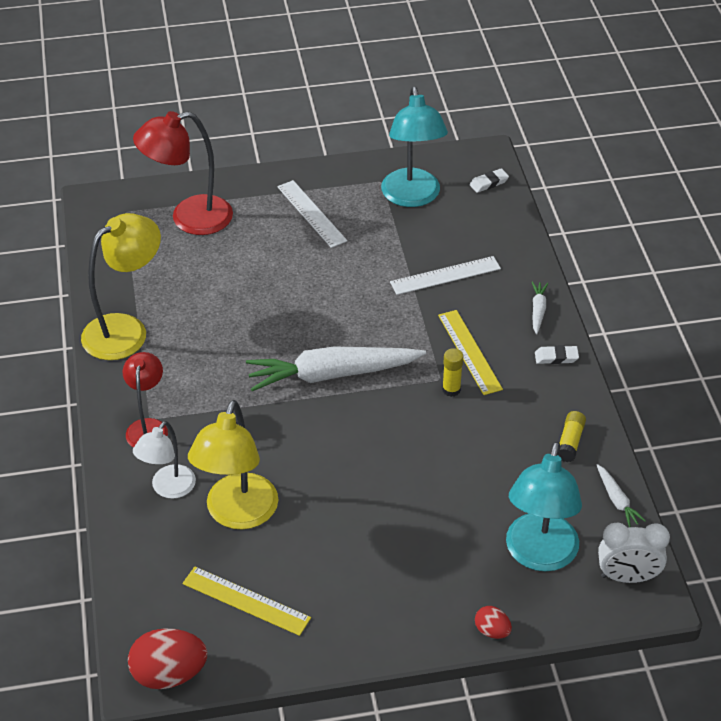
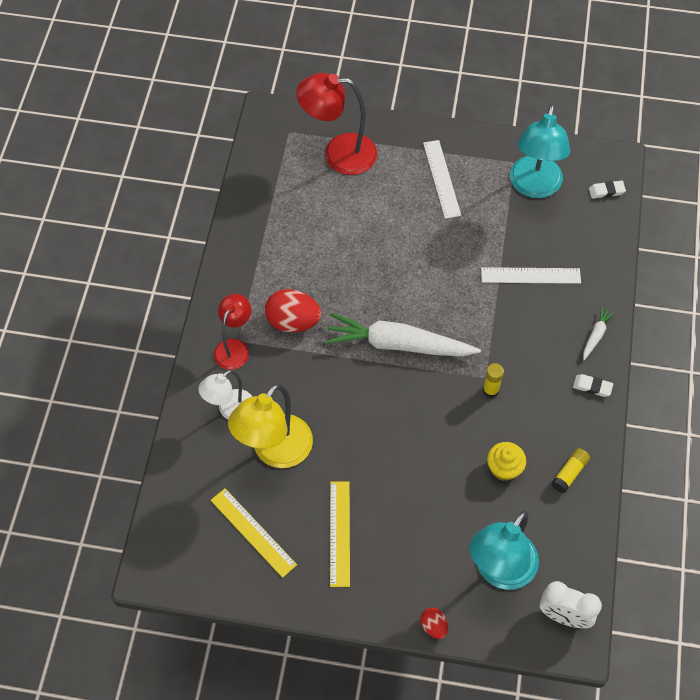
camera: 20 degrees right, 15 degrees up
(126, 330) = (249, 249): yellow lamp -> none
(169, 674) = (173, 576): red egg -> red egg (293, 321)
(469, 352) = (520, 358): yellow ruler -> yellow ruler (339, 533)
(499, 457) = (504, 468): none -> yellow cupcake
(617, 500) = (585, 541): white carrot -> none

